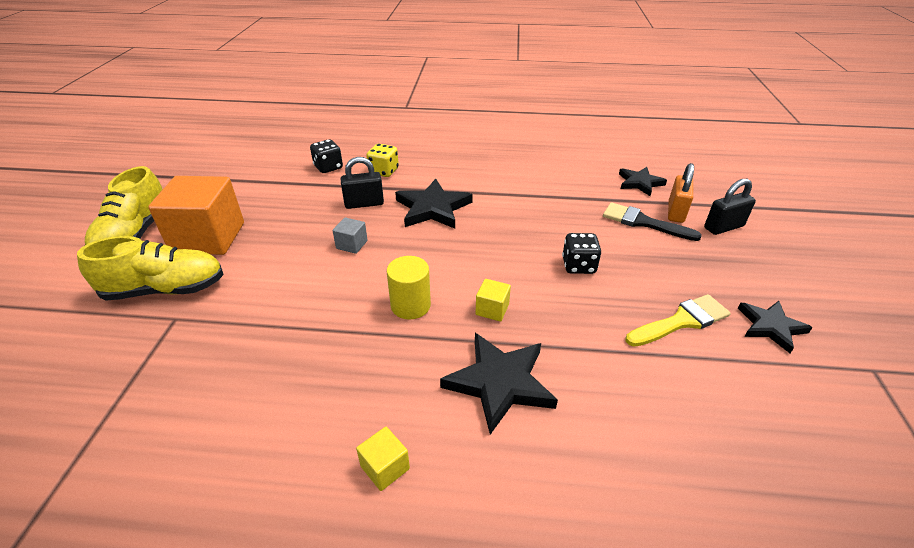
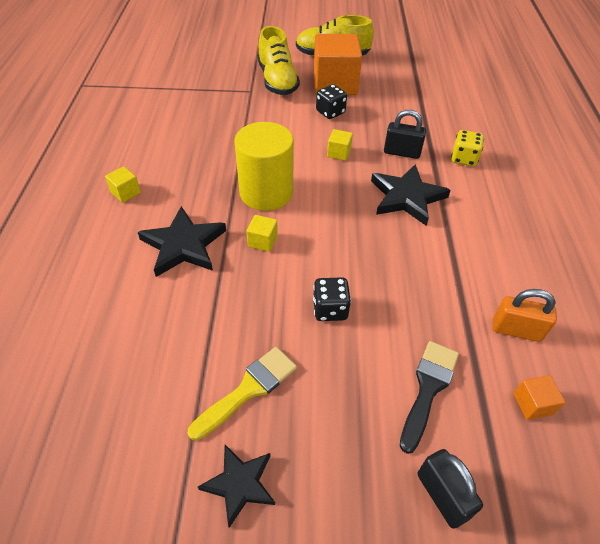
camera: 85 degrees right, 10 degrees up
(328, 167) = (456, 123): black dice -> black dice (330, 112)
(352, 244) = (339, 153): grey cube -> yellow cube
(364, 203) = (401, 152): black padlock -> black padlock turned 60 degrees counterclockwise
(410, 305) = (266, 192): yellow cylinder -> yellow cylinder, size x1.66
(639, 183) = (532, 404): black star -> orange cube
(675, 212) = (465, 436): orange padlock -> orange padlock (516, 330)
(681, 321) = (248, 389): yellow brush -> yellow brush turned 105 degrees counterclockwise

